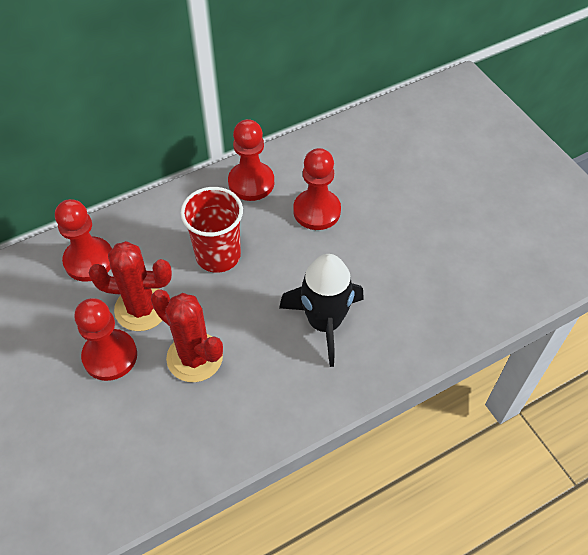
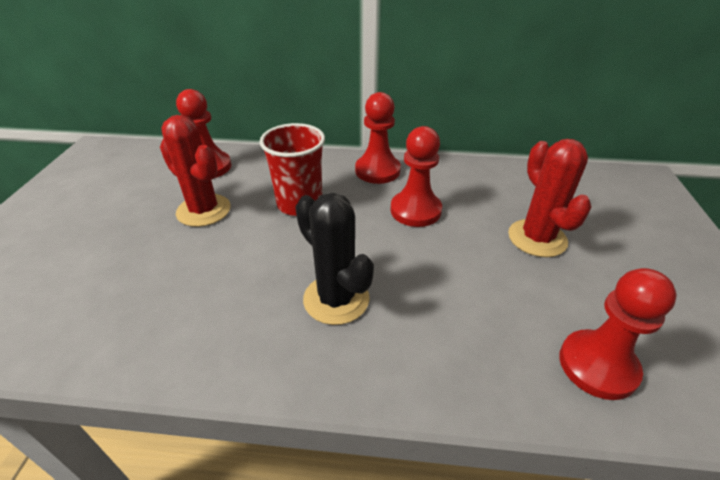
camera: 35 degrees right, 15 degrees down
(110, 356) = (143, 229): red pawn -> red pawn (597, 366)
(194, 357) = (197, 264): red cactus -> red cactus (537, 238)
(324, 323) = (336, 299): black rocket -> black cactus

